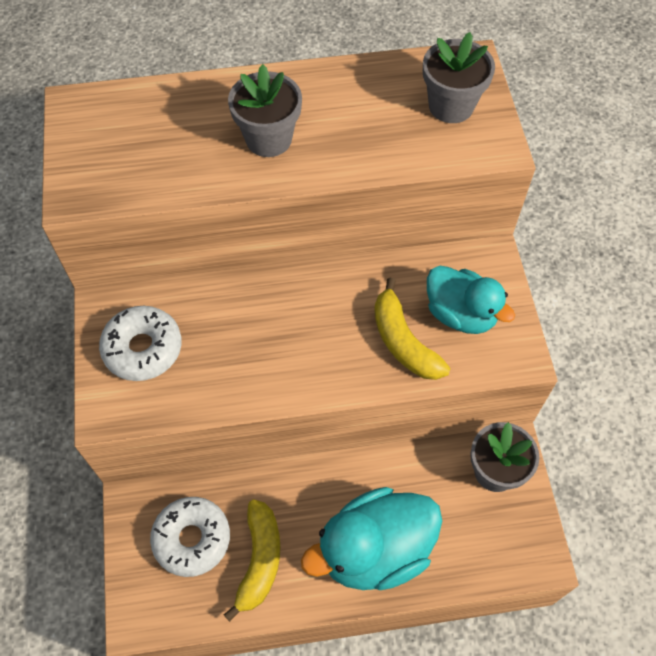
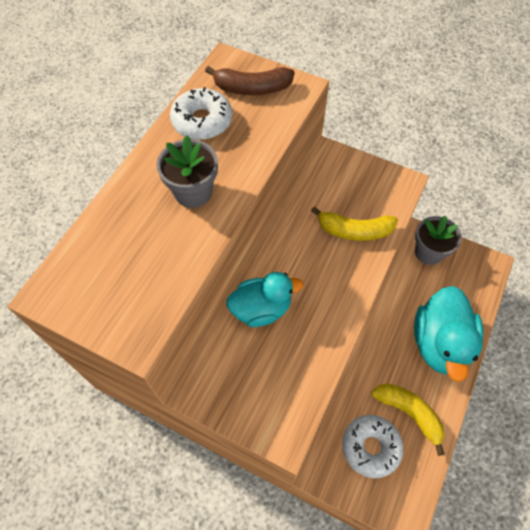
camera: 55 degrees left, 0 degrees up
(143, 348) = (251, 384): white donut -> white donut (202, 121)
(451, 106) = (252, 88): grey flower pot -> brown banana
(461, 314) = (356, 192): turquoise duck -> turquoise duck (261, 309)

